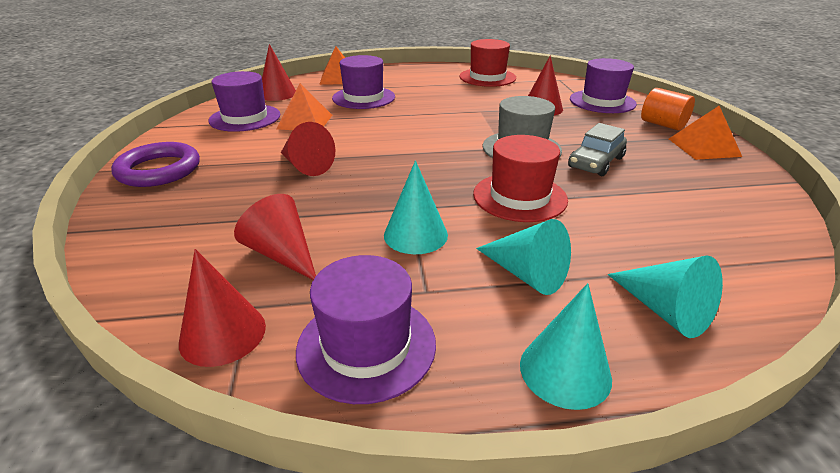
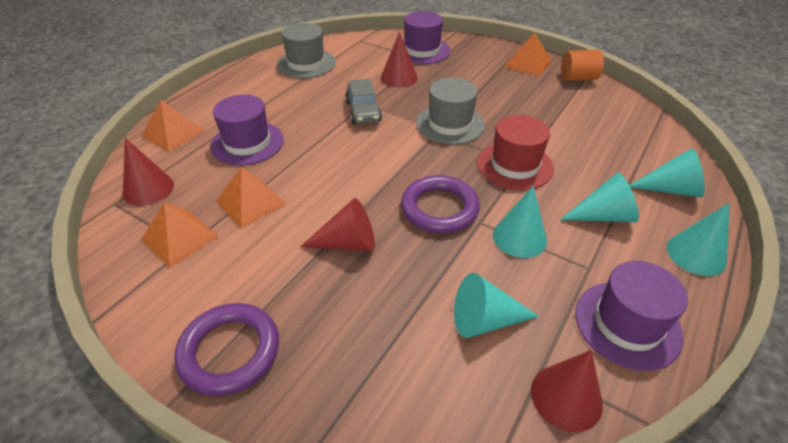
camera: 50 degrees left, 10 degrees up
(245, 118) = (180, 238): purple hat -> orange pyramid
(282, 254) = (485, 320): red cone -> turquoise cone
(398, 184) = (439, 208): none -> purple ring
(487, 77) = (306, 63): red hat -> grey hat
(596, 162) = (503, 110): grey car -> grey car (363, 111)
(662, 124) = (483, 55): orange cylinder -> orange cylinder (578, 78)

